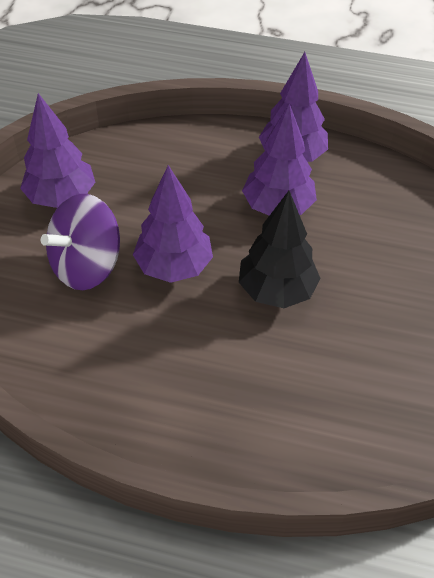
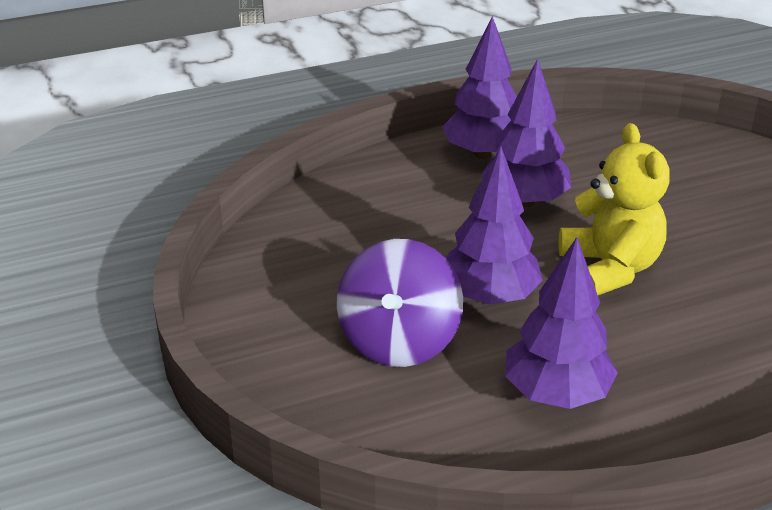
camera: 35 degrees left, 15 degrees down
(61, 197) = (289, 293): purple tree -> purple tree (556, 394)
(276, 290) = (609, 268): black tree -> yellow teddy bear

